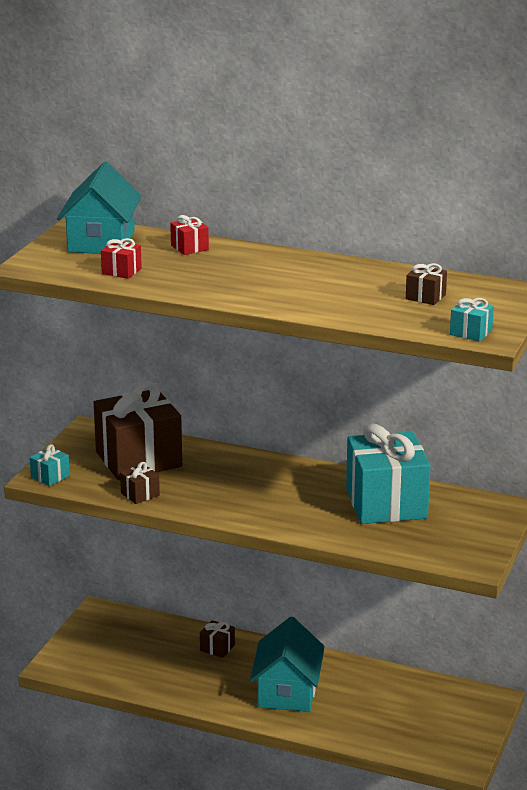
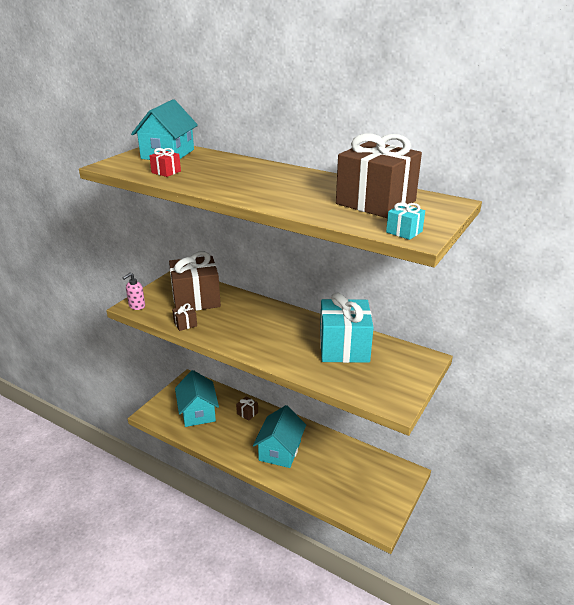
camera: 10 degrees right, 5 degrees up
(50, 477) = (136, 306): turquoise gift -> pink soap dispenser
(134, 655) = (198, 412): none -> turquoise house
(189, 247) = (222, 161): red gift -> none
(425, 297) = (375, 202): brown gift -> brown gift, size x2.46

